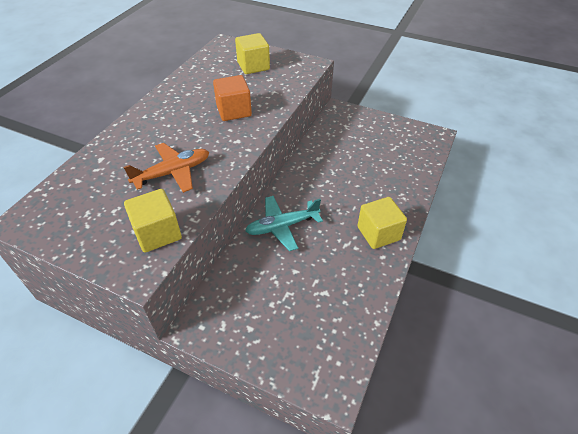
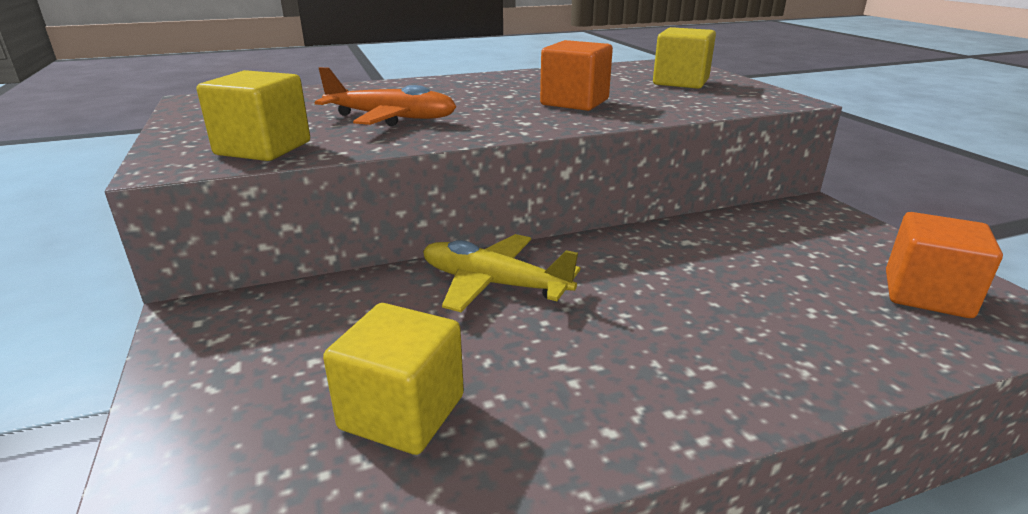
camera: 45 degrees right, 20 degrees down
(282, 226) = (493, 284): turquoise plane -> yellow plane
(378, 233) = (657, 390): yellow cube -> yellow cube (402, 412)
(405, 141) = (926, 294): none -> orange cube

